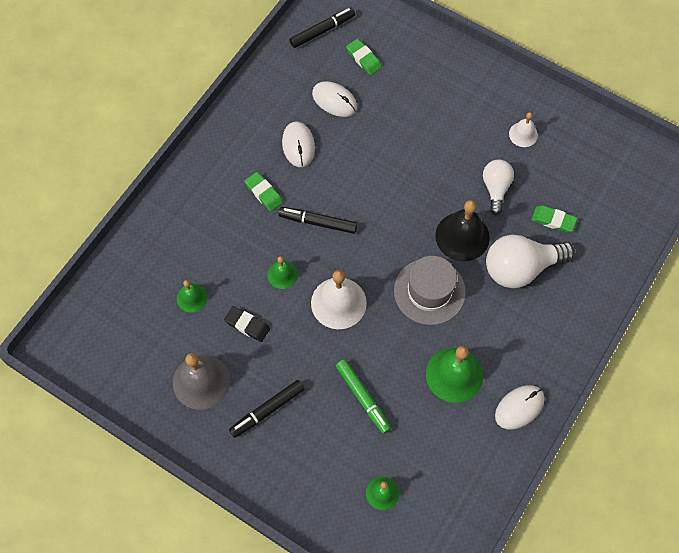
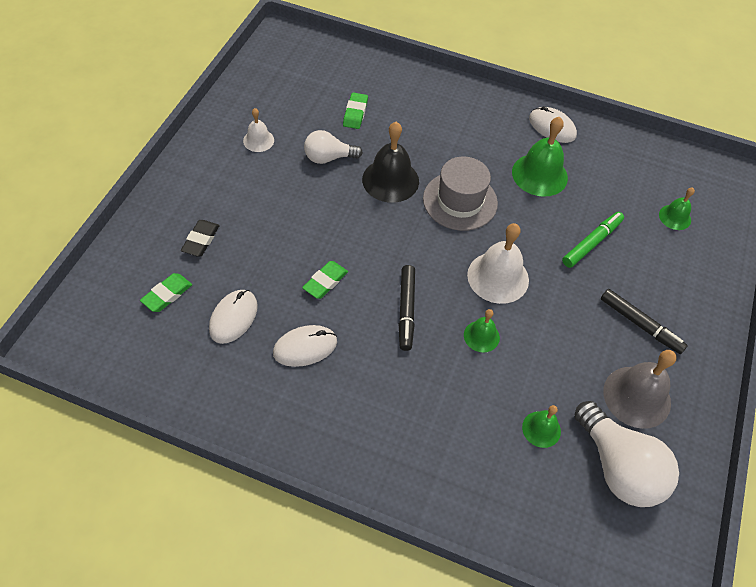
camera: 105 degrees left, 10 degrees down
(247, 325) = (554, 361): black eraser -> black eraser (201, 240)
(264, 193) = (380, 374): green eraser -> green eraser (325, 282)
(322, 31) = (123, 347): black marker -> none
(521, 268) = (413, 134): white light bulb -> white light bulb (618, 467)

